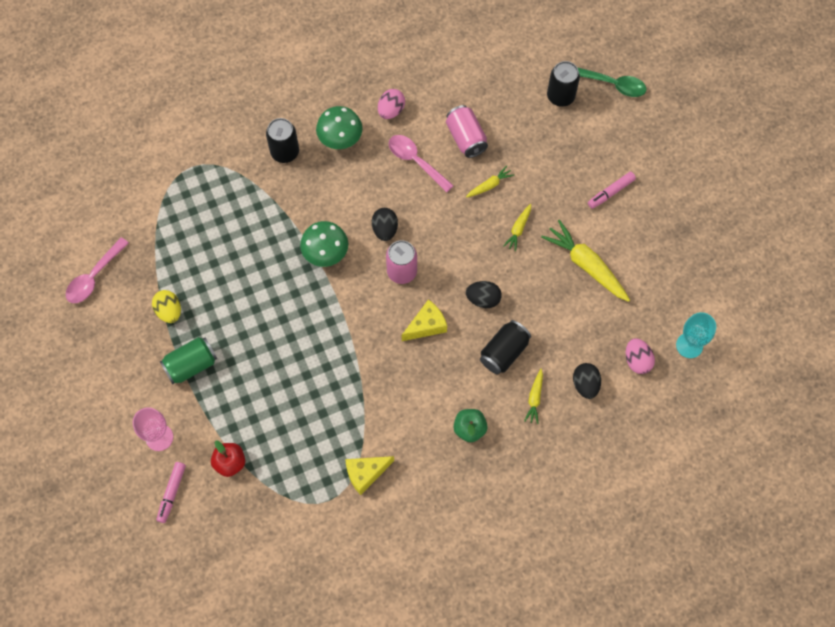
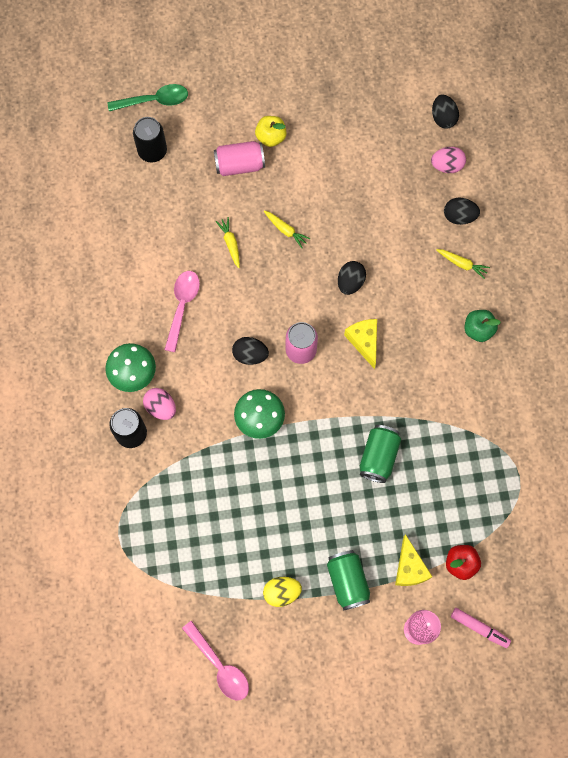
camera: 75 degrees left, 5 degrees up
(316, 365) = (378, 457): none -> green can
(365, 473) = (500, 435): yellow cheese -> yellow cheese (409, 568)
(391, 110) = (116, 315): pink egg -> pink egg (161, 407)
(415, 161) = (182, 306): pink spoon -> pink spoon turned 135 degrees clockwise
(466, 138) = (171, 251): pink can -> pink can (239, 165)
(504, 352) = (409, 278): black can -> none
(586, 265) = (340, 181): yellow carrot -> none
(610, 192) = (271, 137): pink marker -> yellow apple
(612, 84) = (154, 100): green spoon -> green spoon turned 45 degrees clockwise
(689, 345) = (443, 118): turquoise goblet -> black egg

